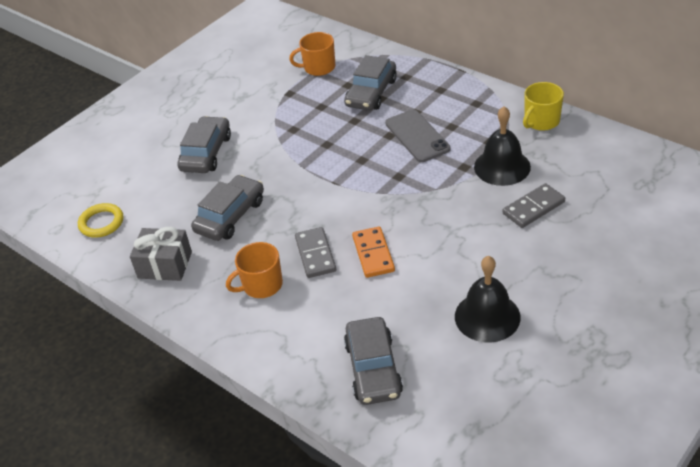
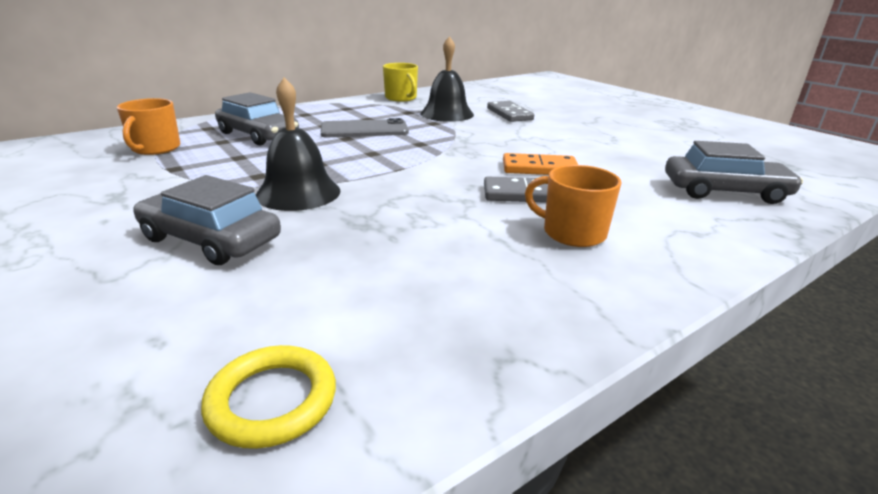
camera: 80 degrees left, 15 degrees down
(165, 265) = (486, 314): grey gift -> none
(230, 216) = (400, 237): grey car -> none
(261, 285) = (572, 233): orange mug -> orange mug turned 135 degrees clockwise
(487, 316) = (643, 143): black bell -> black bell (298, 193)

